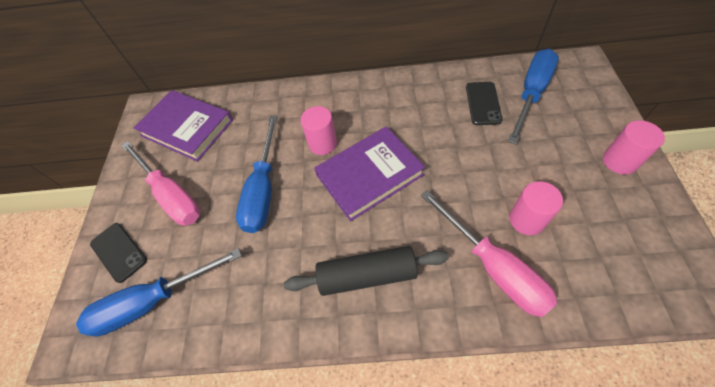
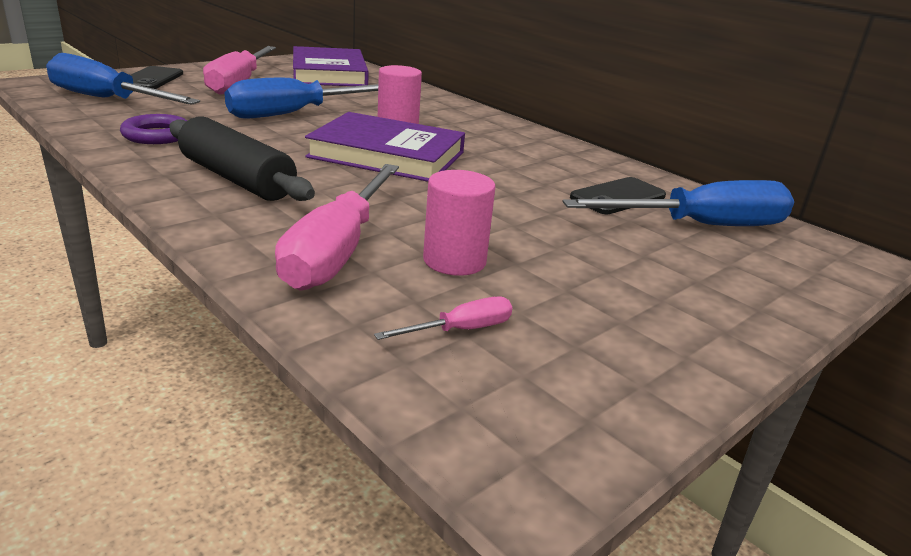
camera: 40 degrees right, 30 degrees down
(258, 294) = (157, 135): none -> purple ring
(596, 256) = (461, 330): none -> pink screwdriver
(619, 161) = (697, 321): pink cylinder -> none

